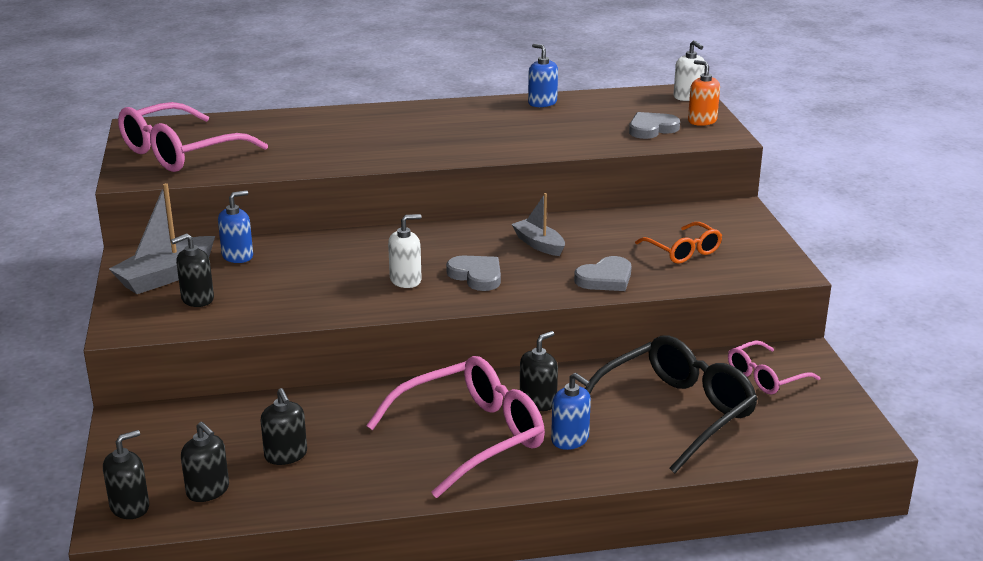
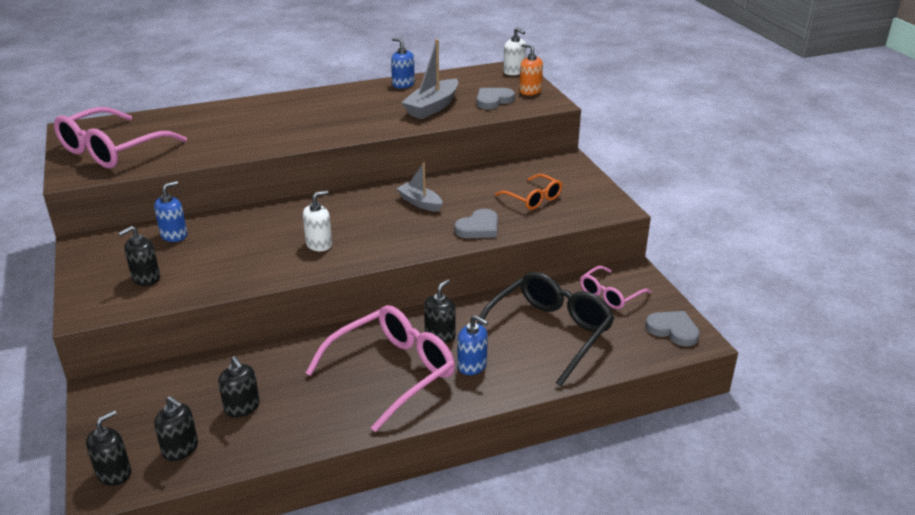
camera: 10 degrees left, 5 degrees up
(166, 276) = (115, 259): grey boat -> grey boat (432, 107)
(476, 276) = (376, 235): grey heart -> grey heart (673, 330)

